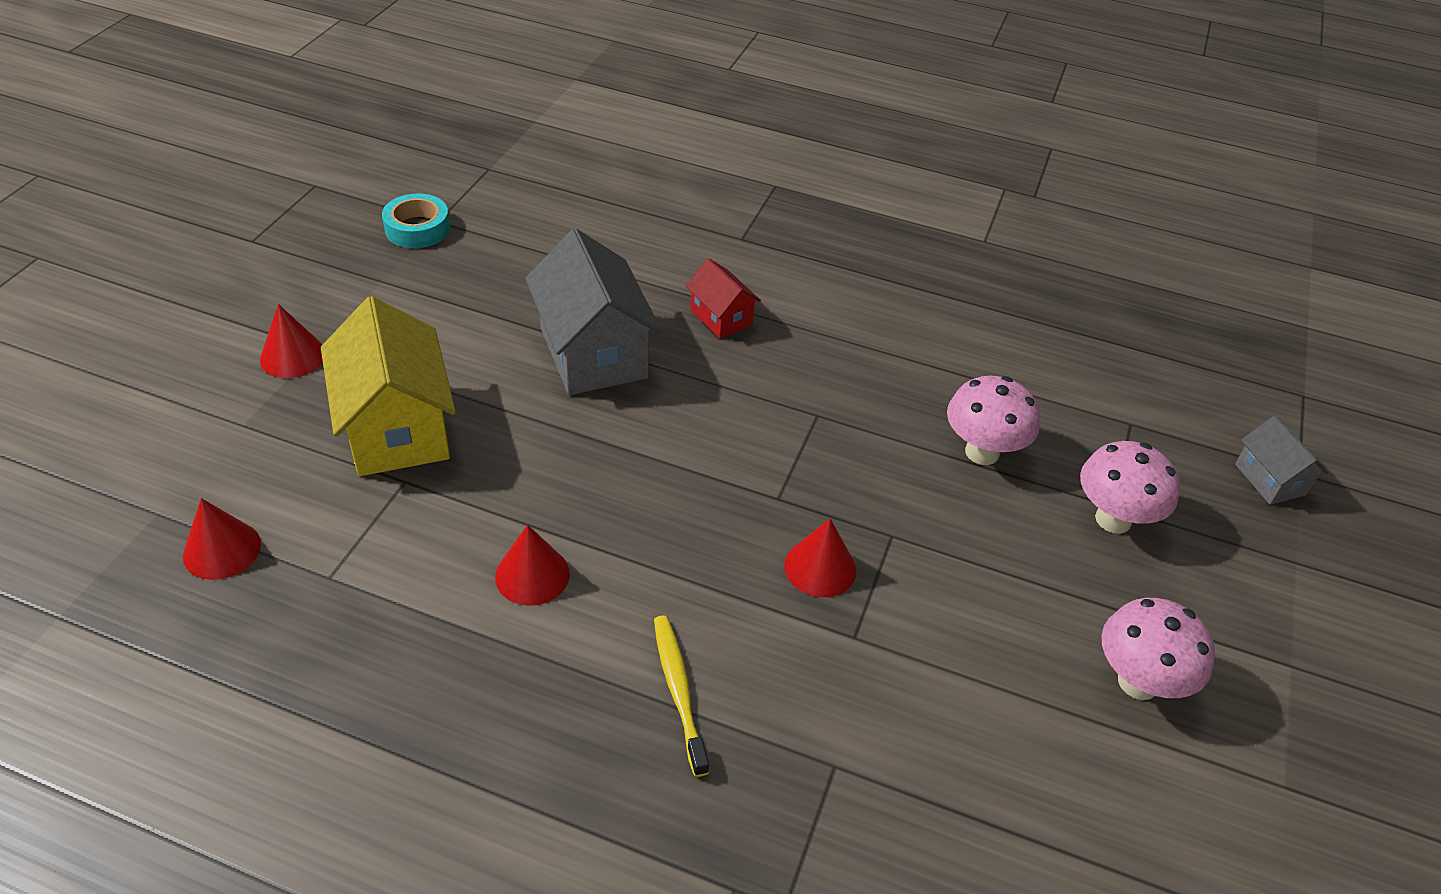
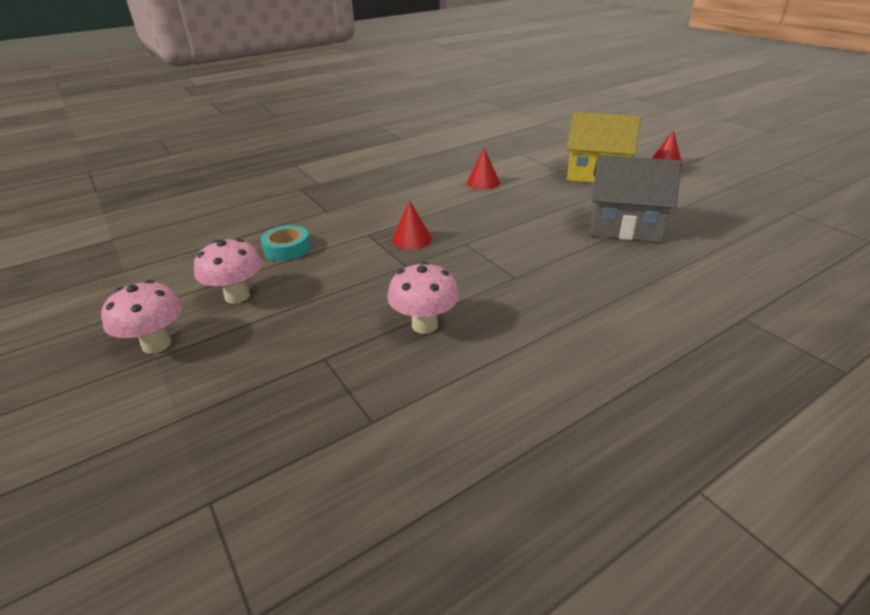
camera: 130 degrees right, 10 degrees down
(222, 550) = (551, 142): red cone -> none
(417, 228) = (783, 205): turquoise tape -> turquoise tape (287, 248)
(679, 691) = (396, 193): yellow toothbrush -> none
(721, 317) = (637, 276): red house -> none
(1113, 519) = (317, 350): pink mushroom -> pink mushroom (156, 344)
(1269, 479) = (232, 470): grey house -> none

